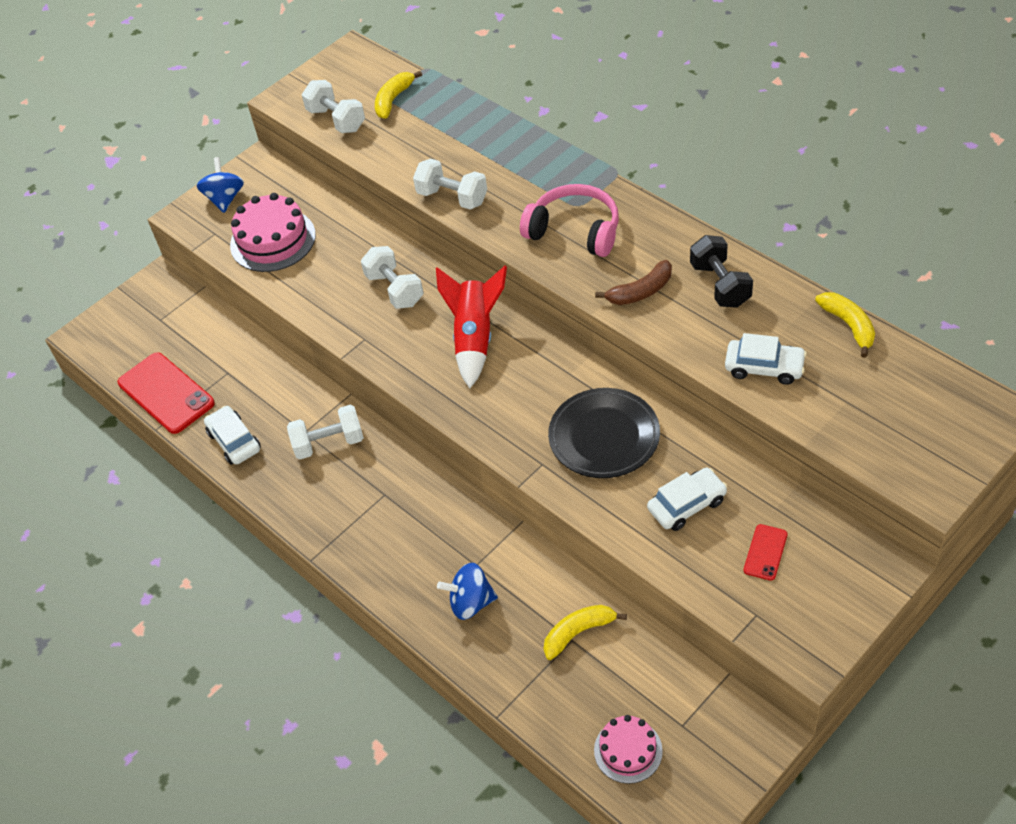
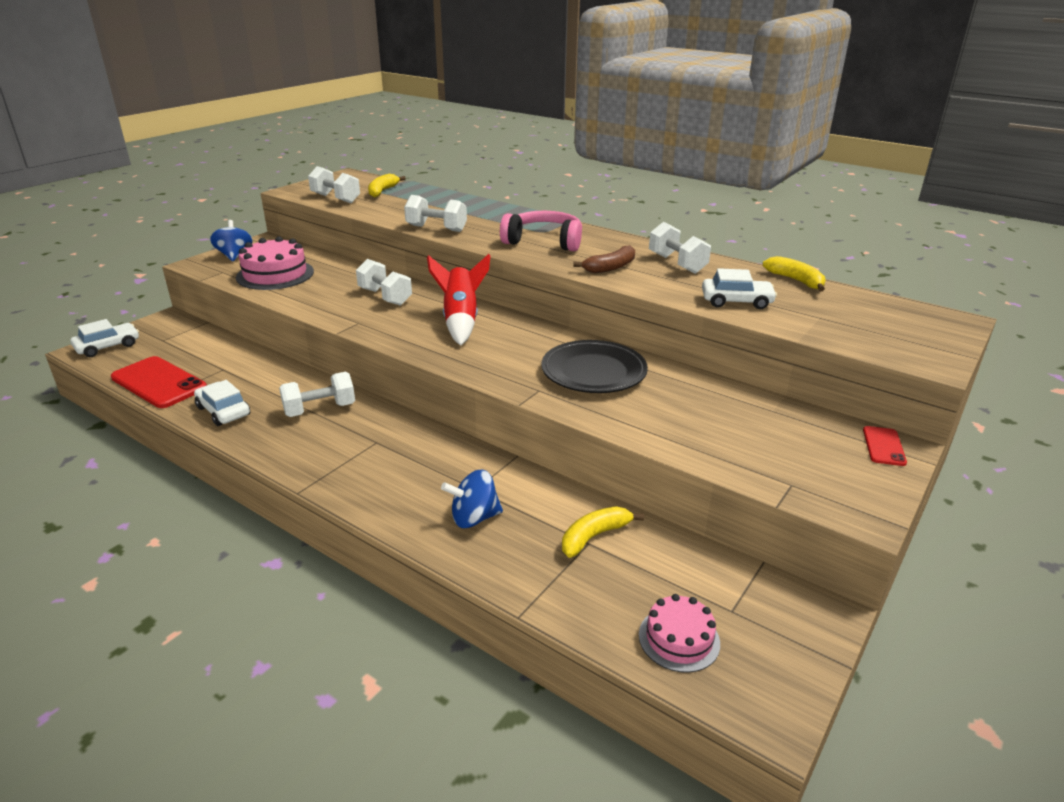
camera: 15 degrees left, 20 degrees down
(687, 505) = (687, 411): white car -> white car (108, 346)
(720, 285) = (677, 264): black dumbbell -> white dumbbell
(765, 552) = (778, 439): red phone -> red phone (883, 446)

